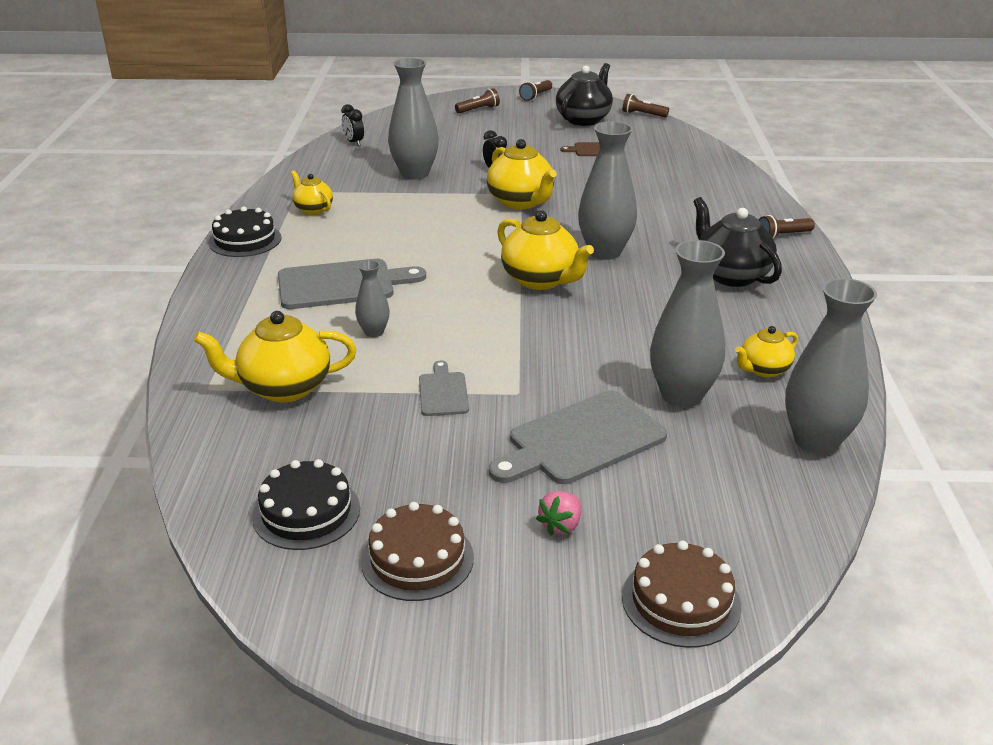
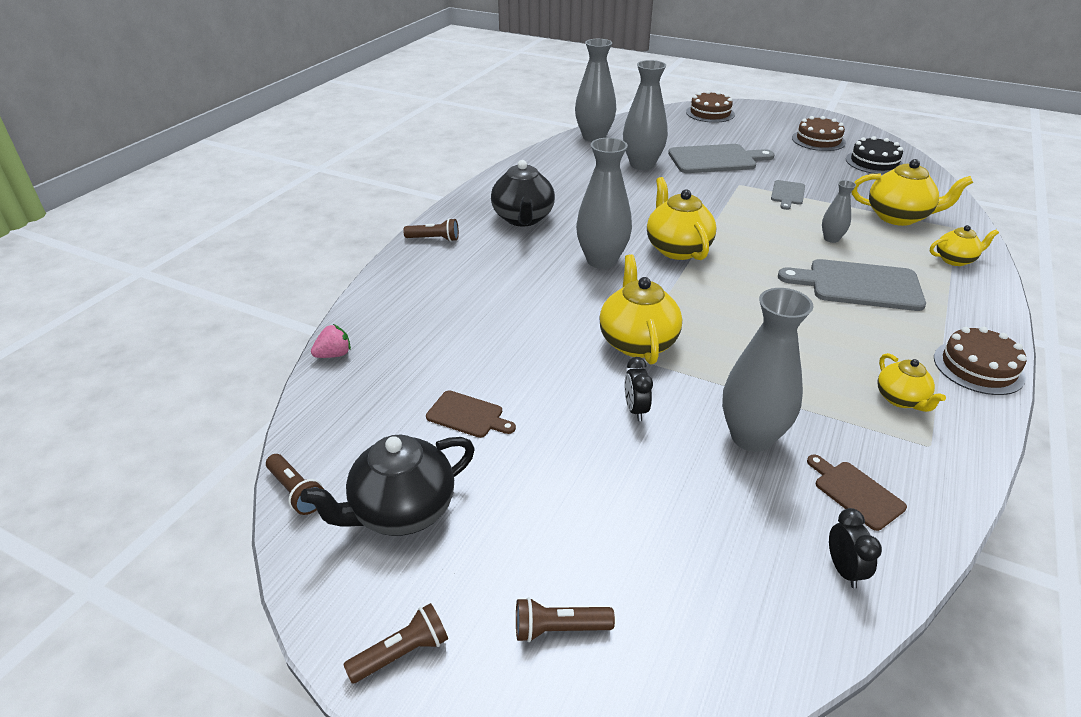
camera: 155 degrees left, 5 degrees up
(245, 240) = (978, 367): black cake -> brown cake
(347, 165) = (855, 492): none -> brown cutting board
(561, 525) = (746, 137): pink strawberry -> pink strawberry (334, 354)
(763, 370) = (580, 165): yellow teapot -> yellow teapot (955, 260)

